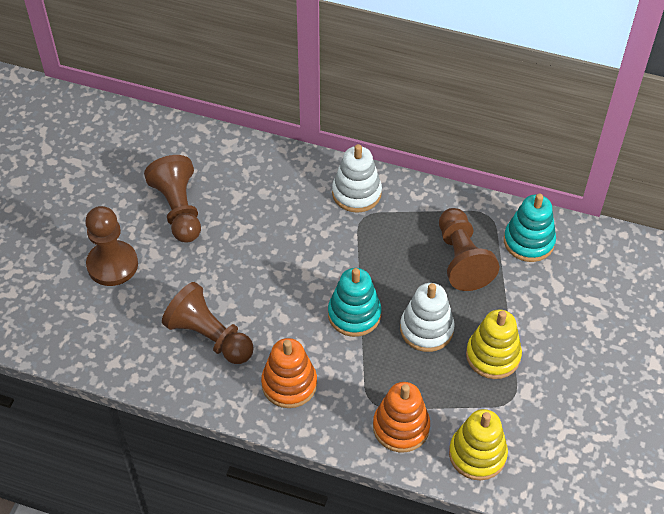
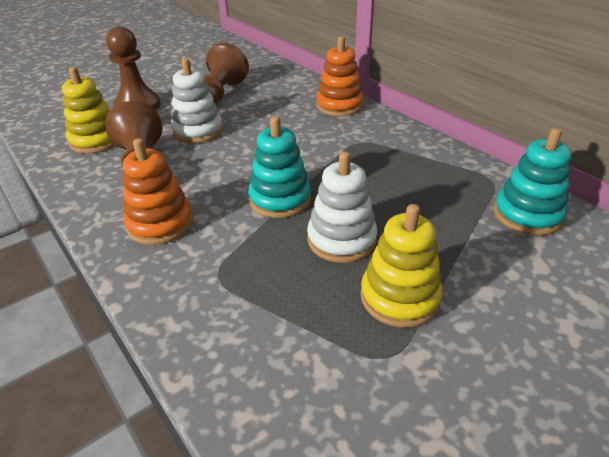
camera: 35 degrees right, 15 degrees down
(356, 193) = (369, 127): white stacking toy -> white stacking toy (198, 131)
(401, 427) = (221, 315): orange stacking toy -> orange stacking toy (339, 106)
(462, 259) = (433, 201): brown pawn -> none
(477, 454) = (281, 399): yellow stacking toy -> yellow stacking toy (96, 140)

